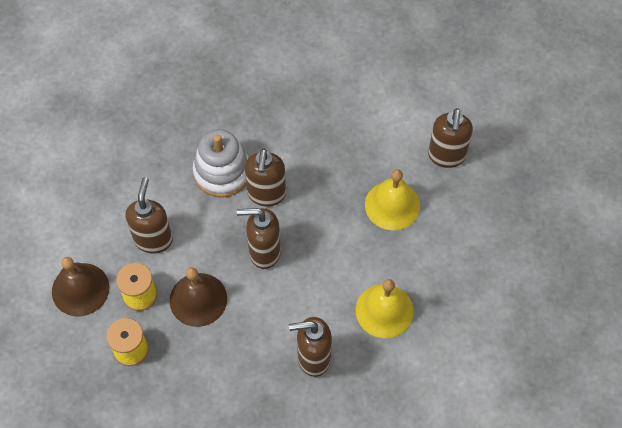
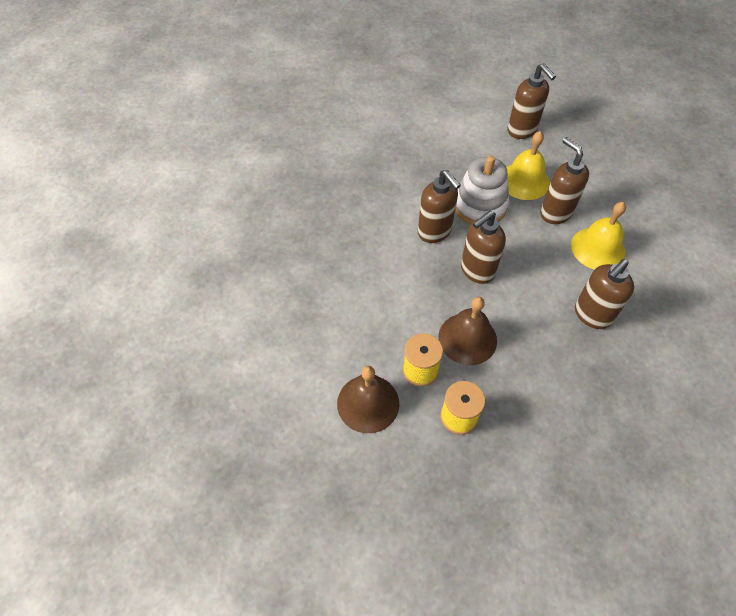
camera: 40 degrees left, 5 degrees down
(153, 239) = (386, 322): brown soap dispenser -> brown soap dispenser (555, 213)
(222, 172) = (386, 239): white stacking toy -> white stacking toy (480, 205)

